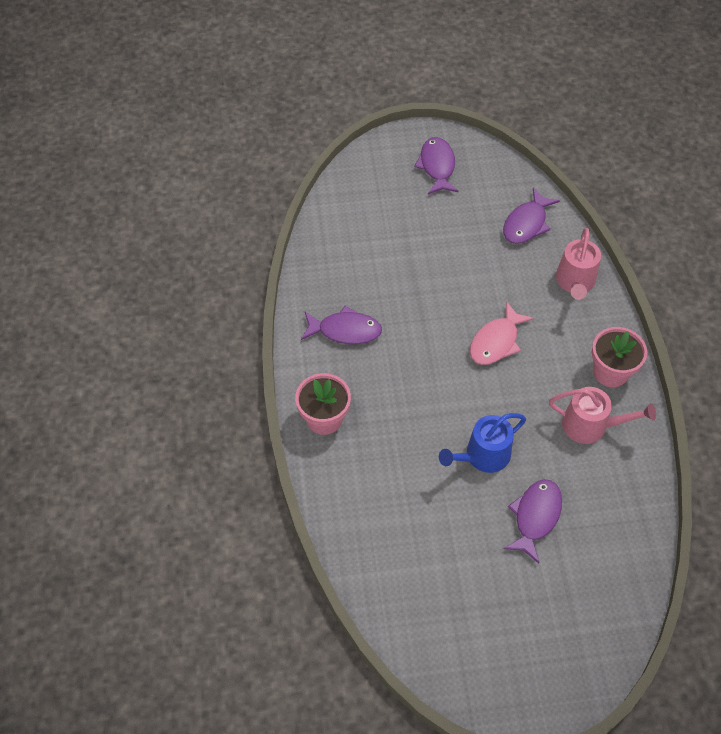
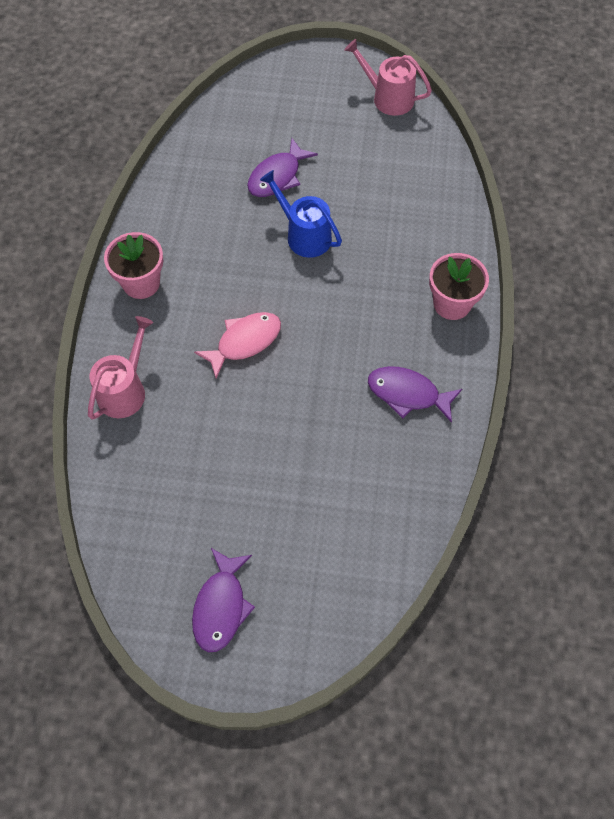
camera: 165 degrees left, 5 degrees up
(483, 456) = (304, 235): blue watering can -> blue watering can turned 120 degrees counterclockwise
(526, 223) = (143, 482): purple fish -> none
(590, 425) = (188, 238): pink watering can -> pink watering can (388, 98)

